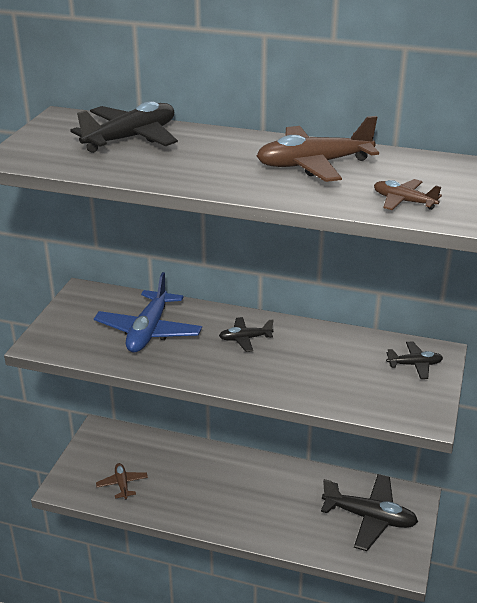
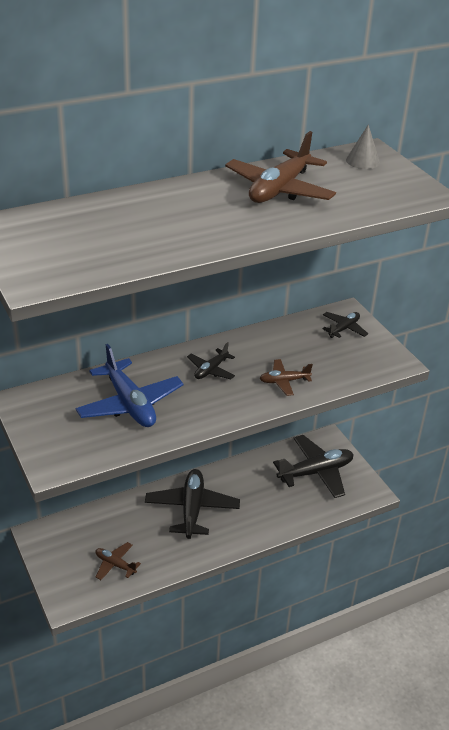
camera: 45 degrees left, 5 degrees up
(131, 138) = (103, 221): black plane -> black plane (192, 509)
(403, 201) = (382, 195): brown plane -> brown plane (284, 381)
(442, 170) = (363, 161): none -> grey cone

